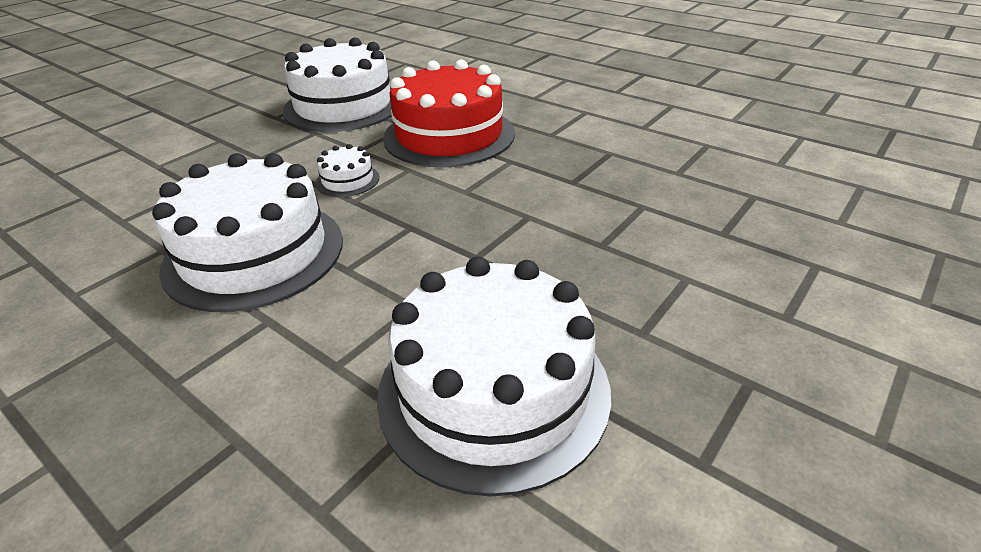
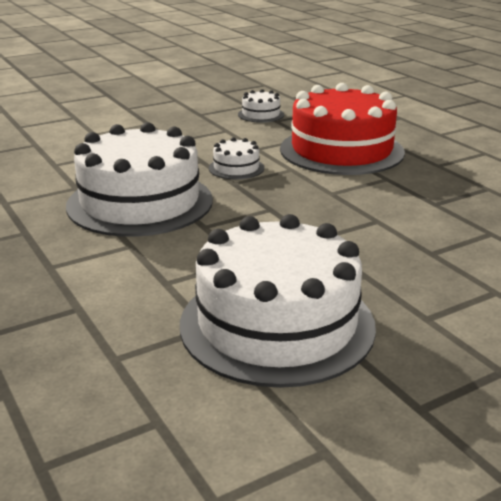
camera: 20 degrees right, 10 degrees down
(343, 106) = (261, 114): white cake -> white cake, size x0.43

